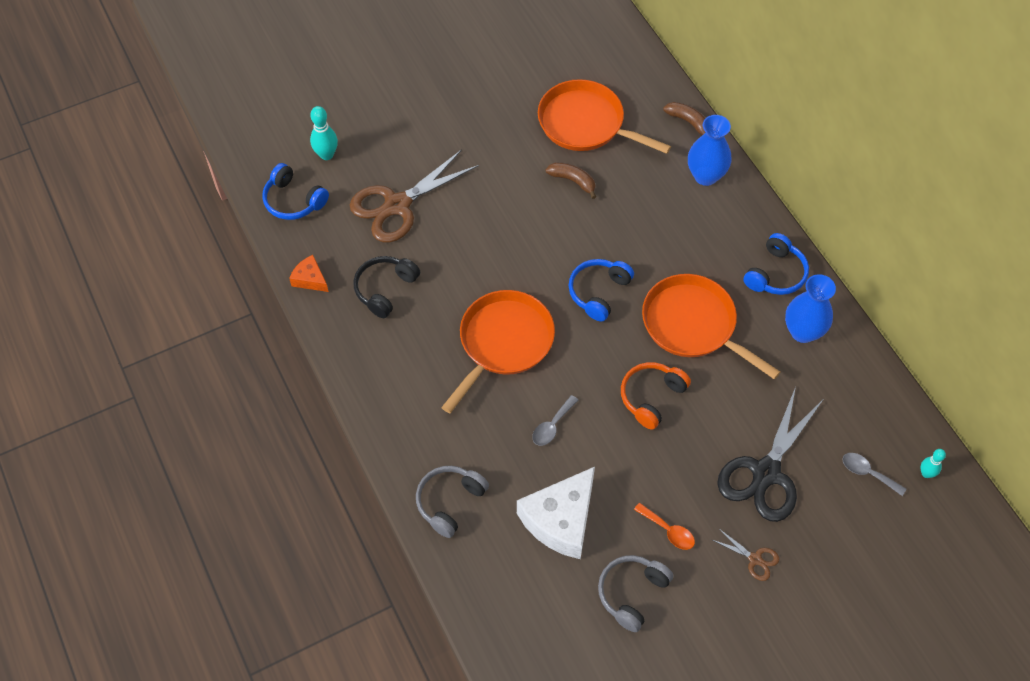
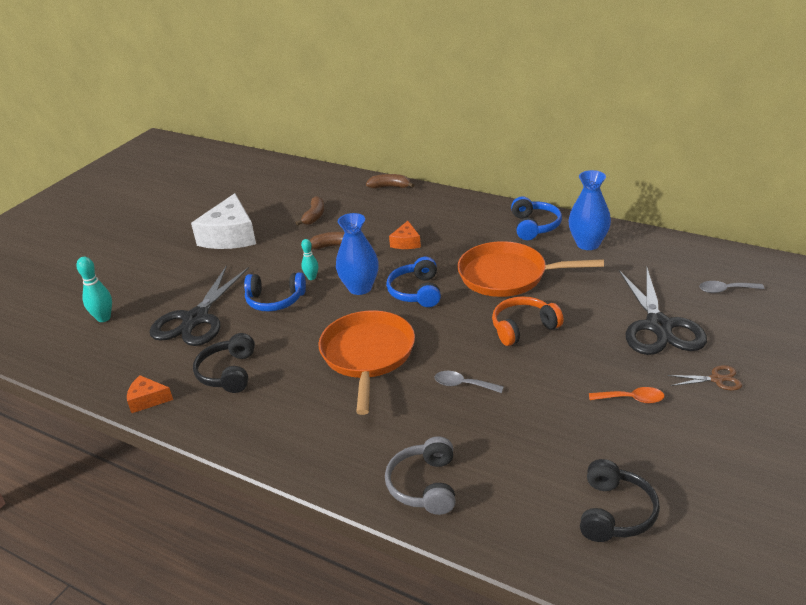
camera: 30 degrees left, 25 degrees down
(294, 200) = (92, 357): blue headphones -> blue headphones (275, 300)
(397, 205) = (196, 319): brown scissors -> black scissors
(552, 426) = (463, 385): grey spoon -> grey spoon turned 105 degrees clockwise
(559, 617) = (614, 512): none -> black headphones
(560, 520) = (537, 442): white cheese -> white cheese (230, 236)
(585, 123) = (314, 216): orange pan -> brown banana
(632, 593) = (654, 457): grey headphones -> none
(640, 219) = (406, 242): none -> orange cheese
(652, 397) = (523, 328): orange headphones -> orange headphones turned 60 degrees clockwise
(705, 176) = (430, 204): blue vase -> blue vase (360, 288)
(926, 473) = (761, 271): turquoise bowling pin -> turquoise bowling pin (311, 277)

